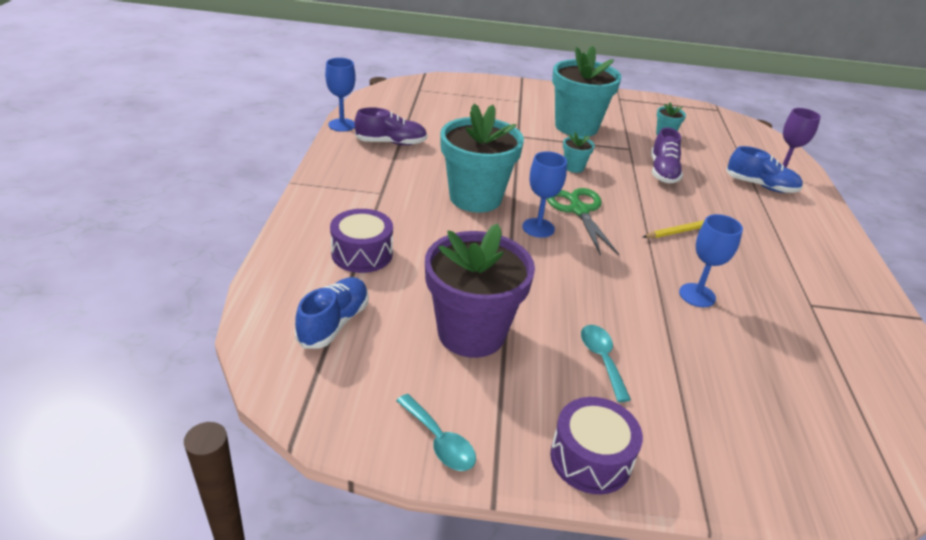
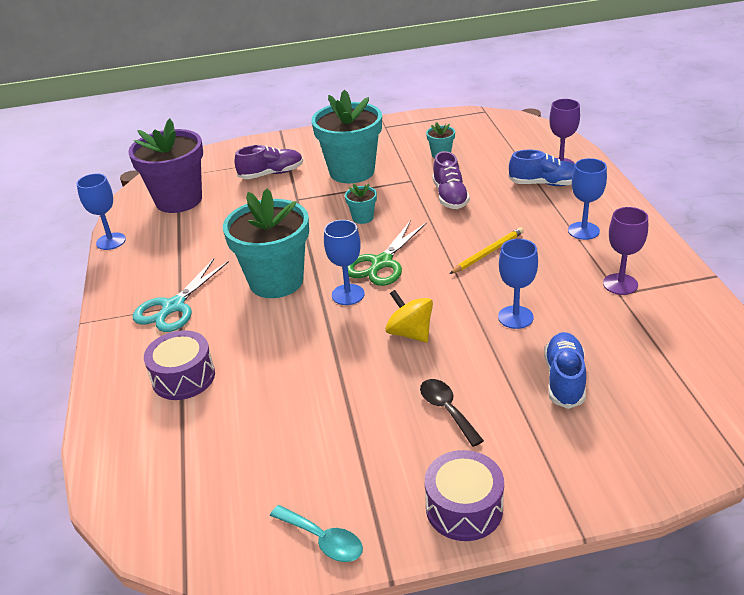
camera: 10 degrees left, 0 degrees up
(334, 323) = (182, 458): blue shoe -> blue shoe (564, 379)
(375, 192) = (173, 307): none -> turquoise scissors
(391, 143) = (170, 246): purple shoe -> purple shoe (271, 174)
(471, 333) = (318, 424): purple flower pot -> purple flower pot (179, 200)
(579, 210) = (381, 263): green scissors -> green scissors turned 120 degrees counterclockwise
(587, 278) = (410, 333): none -> yellow spinning top
(602, 359) = (447, 410): turquoise spoon -> black spoon
(788, 237) = (583, 231): none -> blue goblet
(814, 296) = (620, 284): none -> purple goblet

